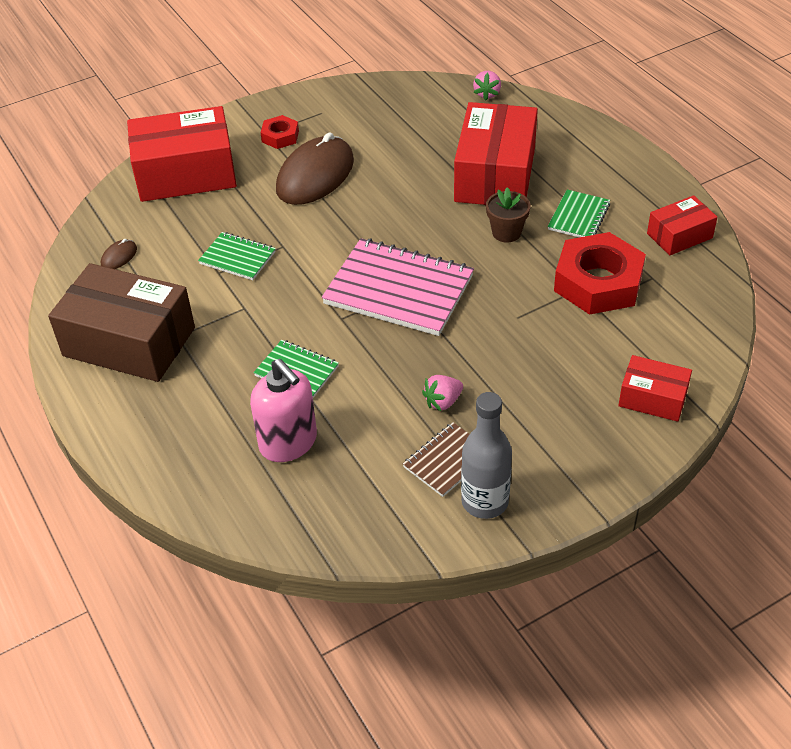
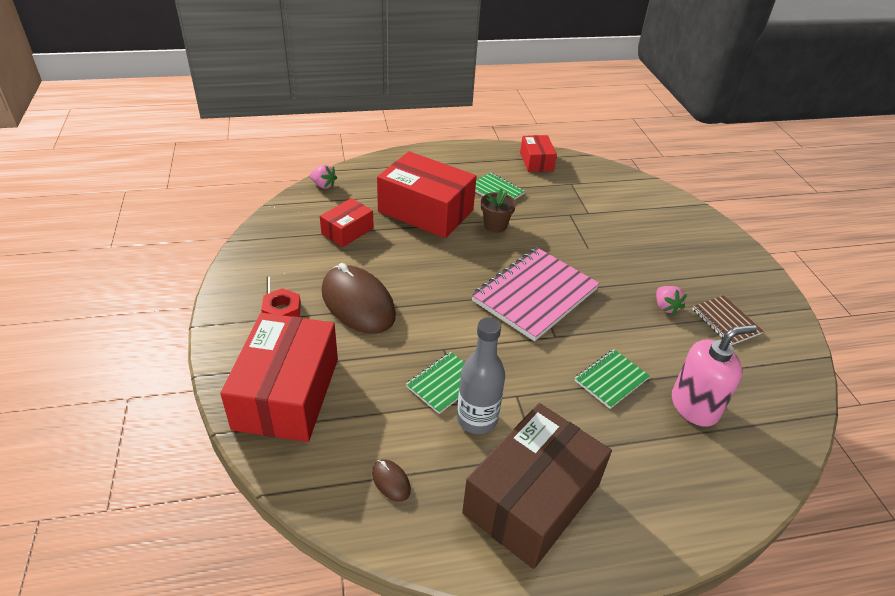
camera: 75 degrees left, 5 degrees down
(485, 501) = (766, 315): grey bottle -> grey bottle (477, 419)
(598, 282) = (567, 204): red nut -> none
(652, 398) = (681, 218): red box -> red box (347, 231)

